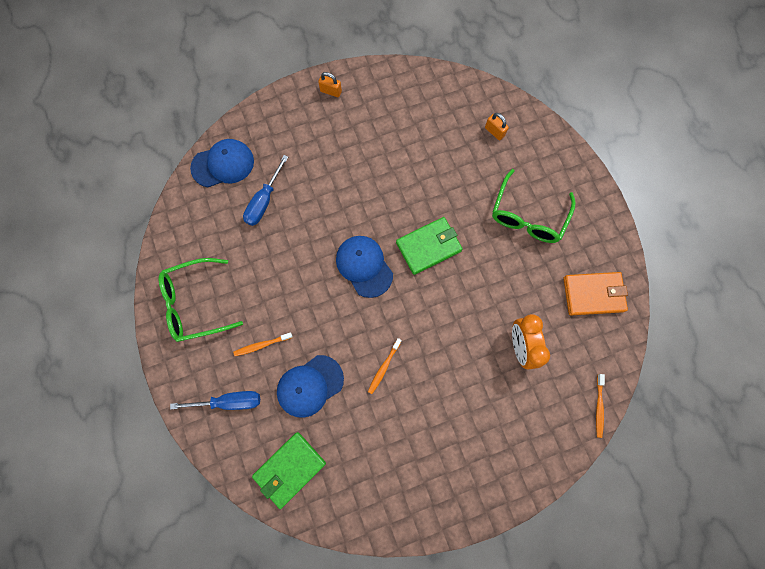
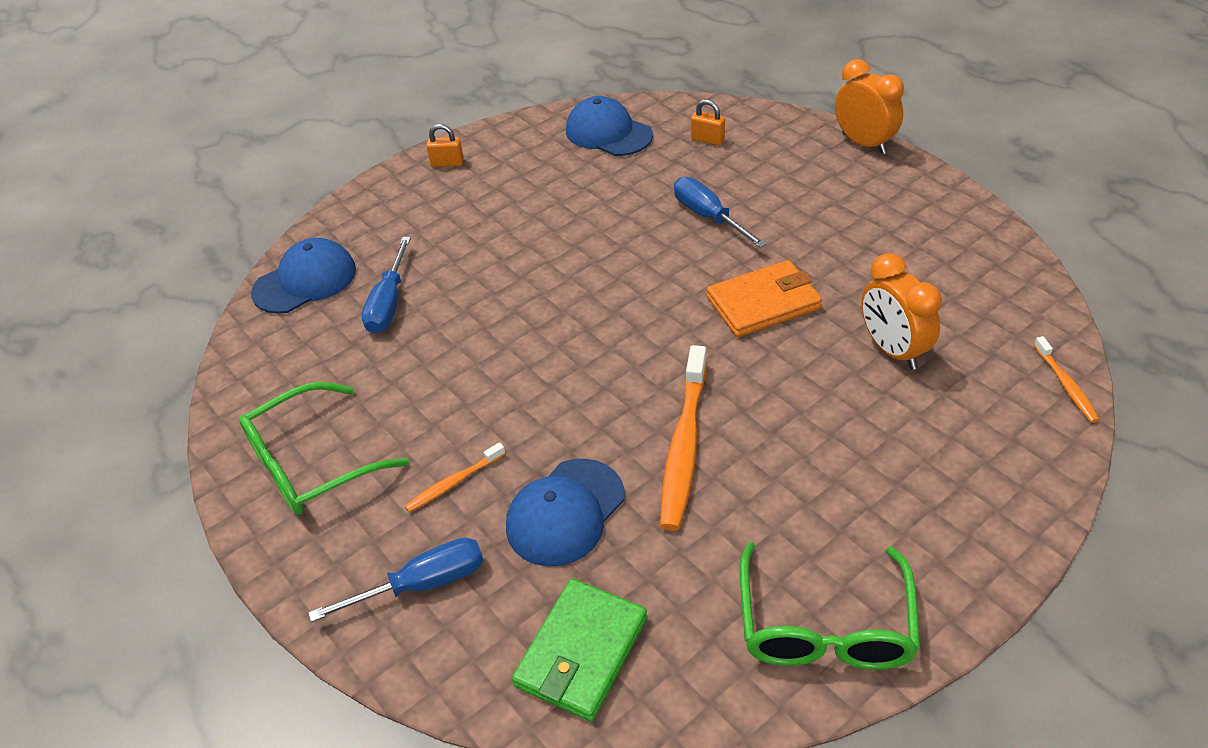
camera: 15 degrees left, 30 degrees down
(364, 266) = (587, 331): blue cap -> blue cap (608, 133)
(384, 367) = (684, 446): orange toothbrush -> orange toothbrush, size x1.96
(428, 246) = (678, 280): green wallet -> none
(466, 201) = (708, 216): none -> blue screwdriver
(528, 216) = (808, 206): green glasses -> green glasses (824, 626)
(587, 173) = (864, 143): none -> orange clock
(593, 294) = (960, 259): orange wallet -> orange wallet (763, 303)

